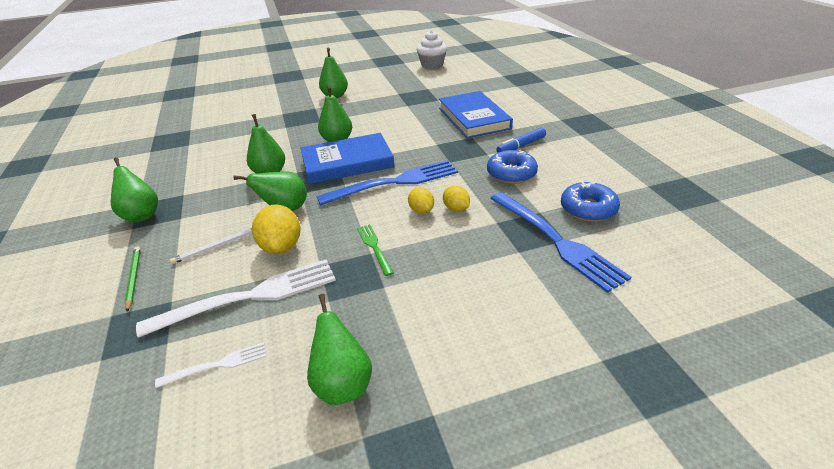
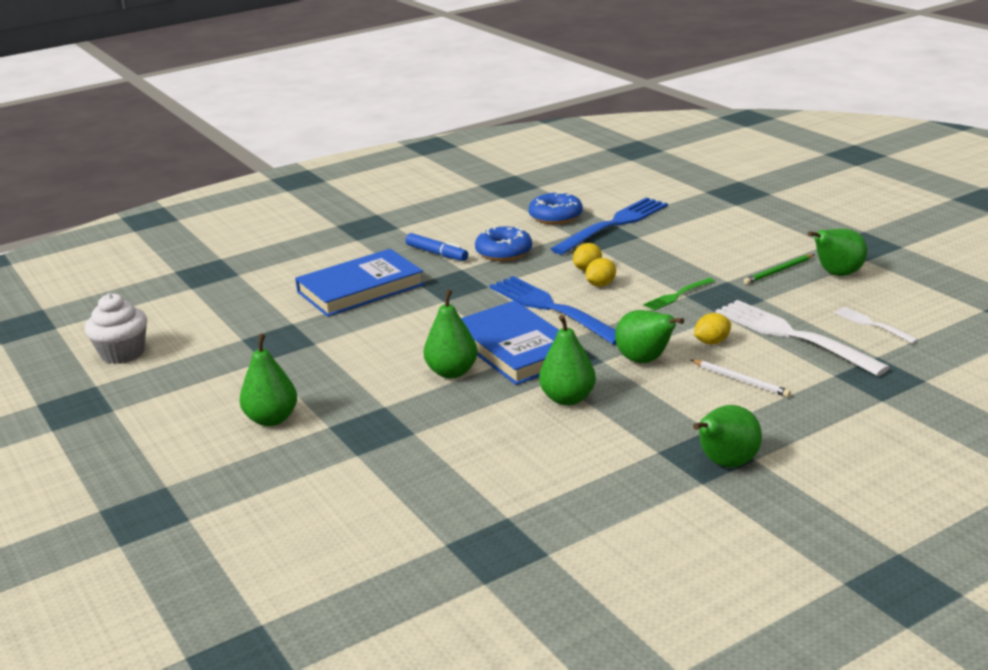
camera: 105 degrees left, 10 degrees down
(134, 278) = (829, 411): green pencil -> green pencil (779, 271)
(281, 246) = (712, 342): yellow lemon -> yellow lemon, size x0.59

